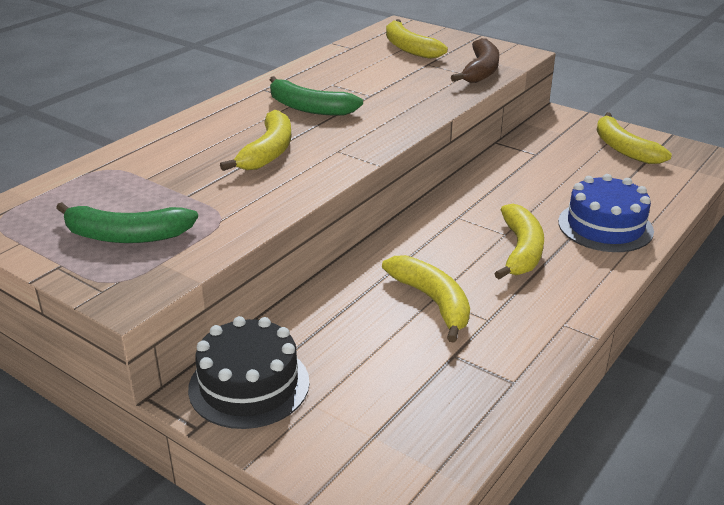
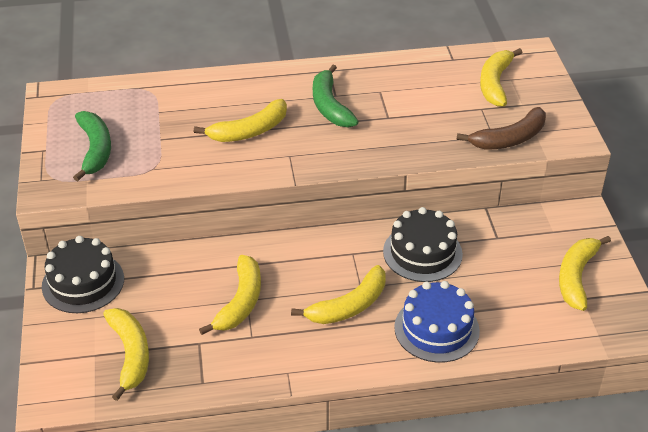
camera: 45 degrees right, 10 degrees up
(126, 236) = (95, 150): green banana -> green banana turned 150 degrees counterclockwise
(409, 409) = (130, 354): none -> yellow banana
(506, 188) = (422, 253): none -> black cake

